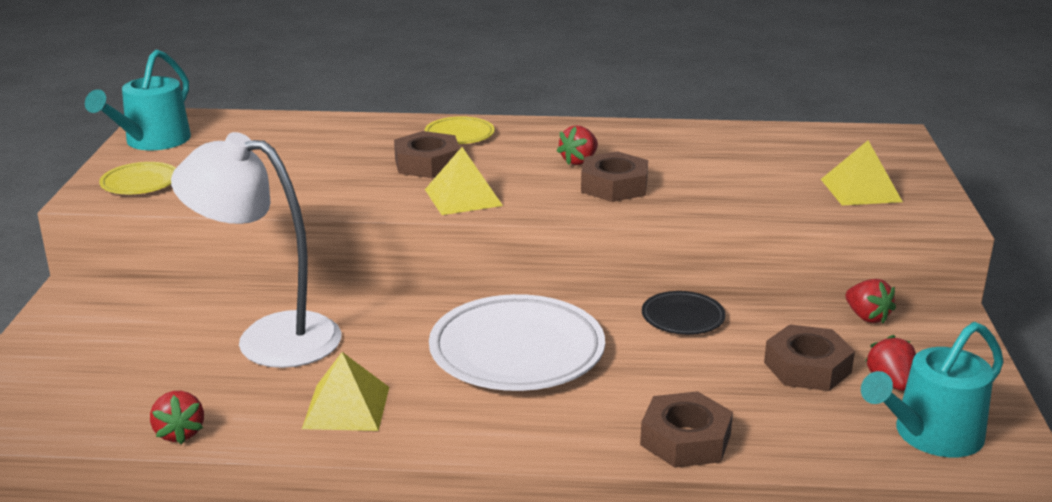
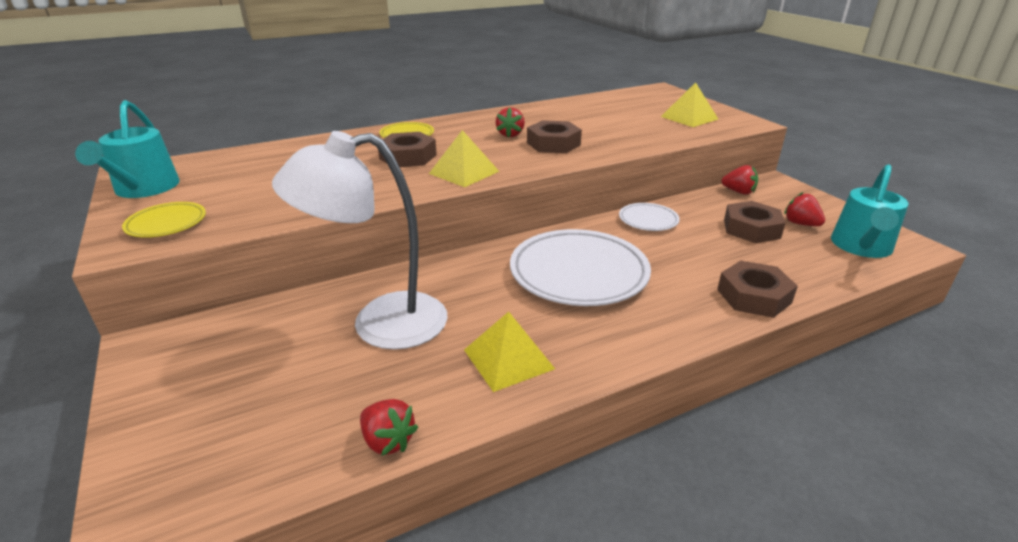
camera: 30 degrees left, 5 degrees up
(683, 318) = (648, 220): black plate -> white plate

